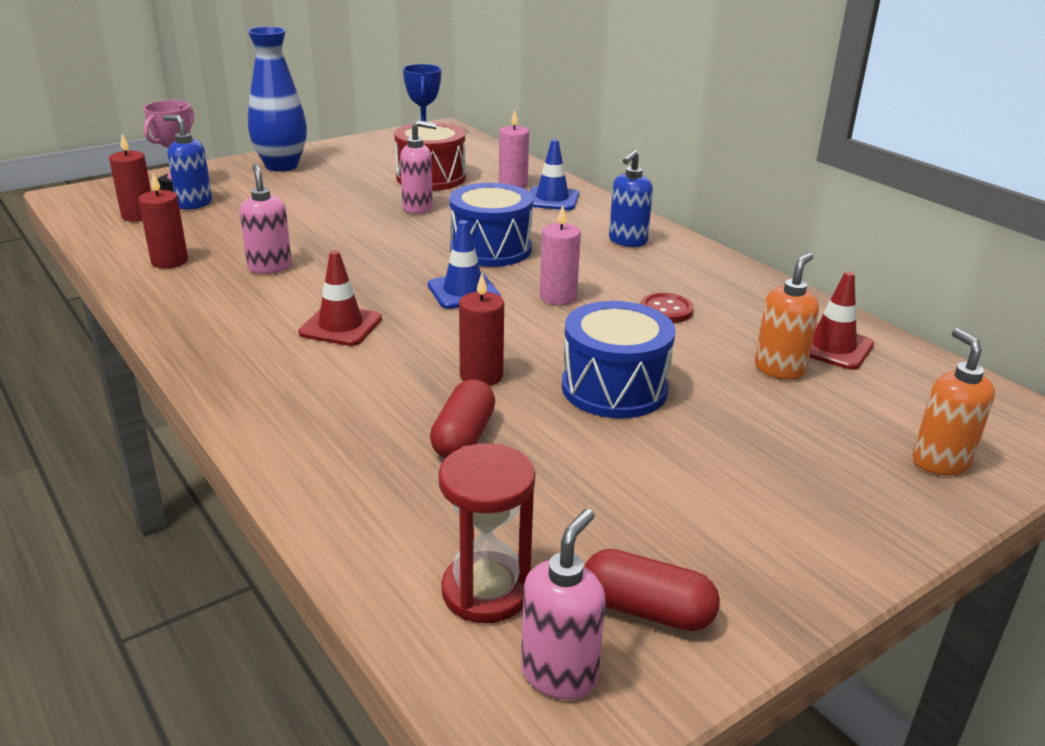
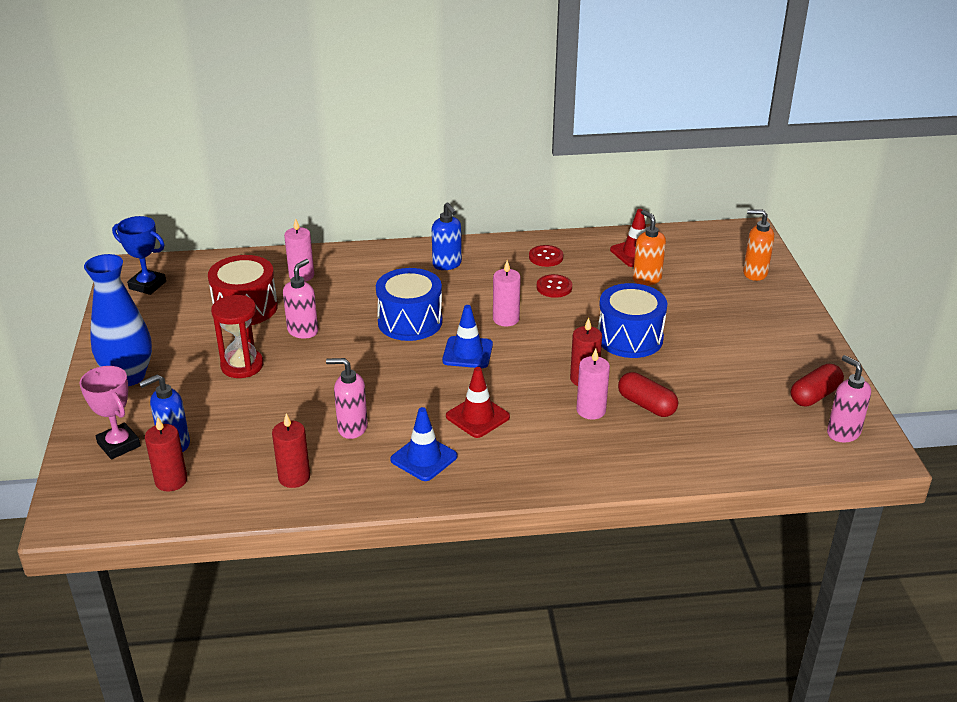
camera: 60 degrees left, 5 degrees up
(414, 396) = (591, 410): none -> pink candle
(486, 591) = (780, 436): red hourglass -> red hourglass (242, 366)
(552, 199) = (346, 268): blue traffic cone -> blue traffic cone (424, 458)
(726, 290) = (546, 257): none -> red button

